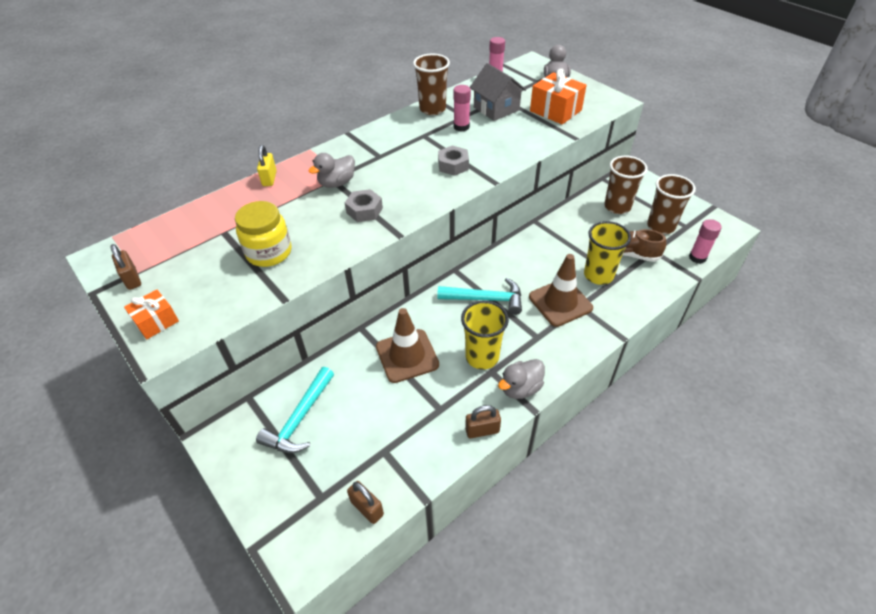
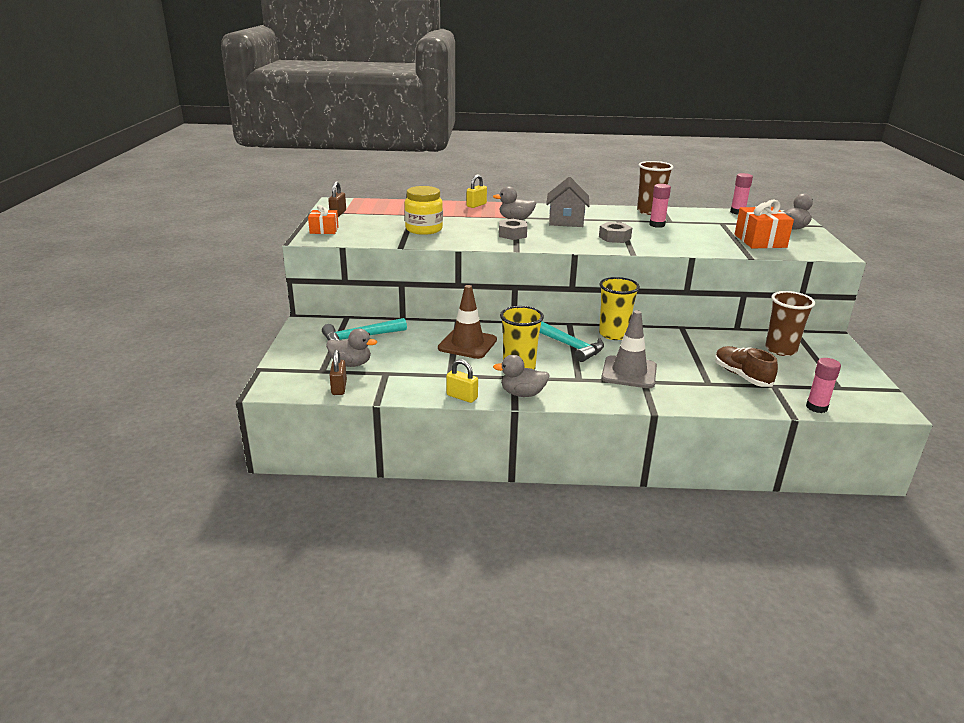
camera: 40 degrees right, 20 degrees down
(337, 465) = (351, 364): none -> grey duck
(482, 430) = (462, 397): brown padlock -> yellow padlock
(496, 109) = (705, 226): grey house -> grey house (566, 221)
(560, 302) = (629, 372): brown traffic cone -> grey traffic cone
(598, 275) = (690, 375): yellow cup -> yellow cup (613, 334)
(660, 226) = (808, 376): brown cup -> none

